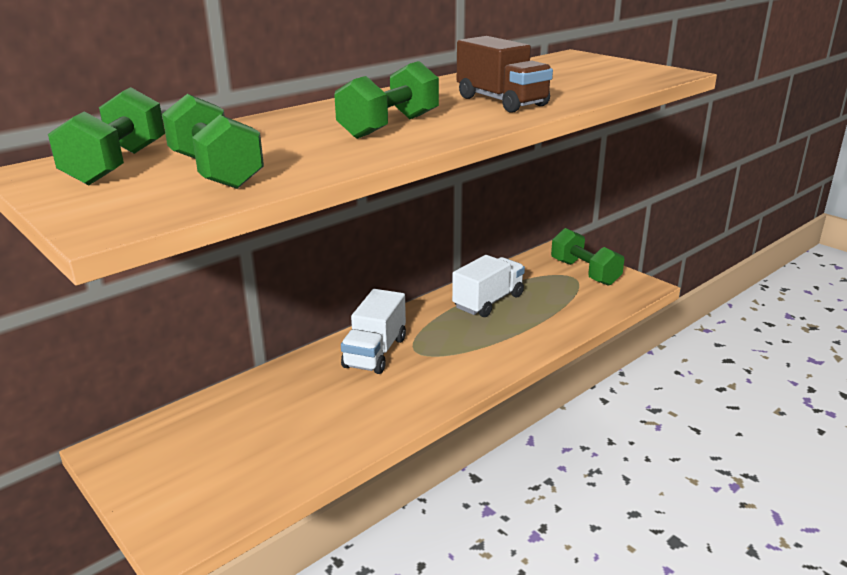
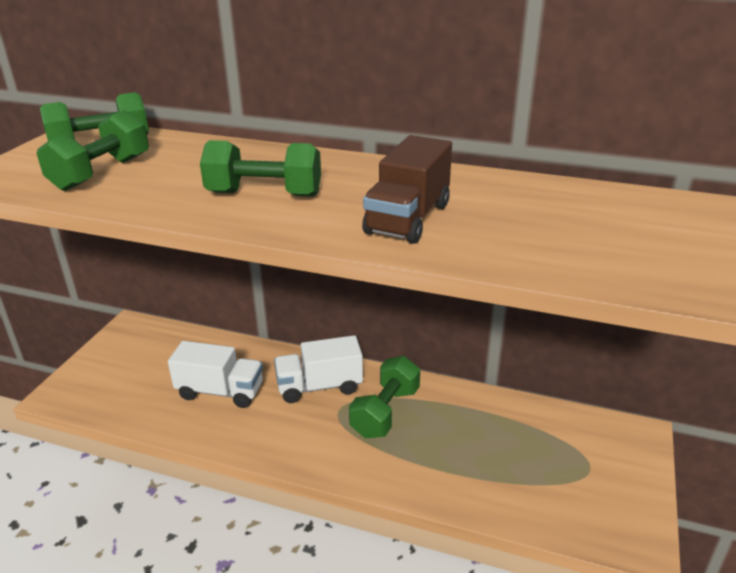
camera: 60 degrees right, 5 degrees up
(488, 302) = (467, 421): white truck -> white truck (220, 391)
(584, 272) = (612, 475): green dumbbell -> green dumbbell (385, 412)

